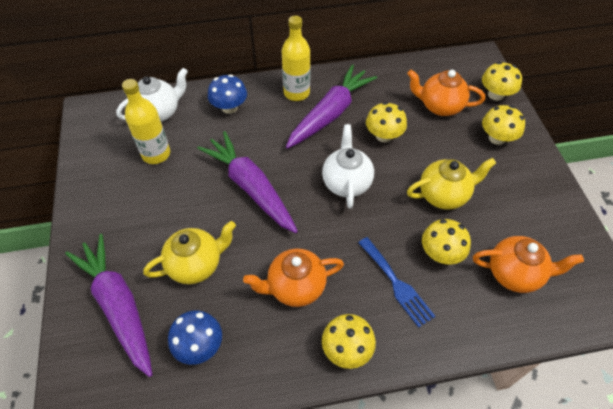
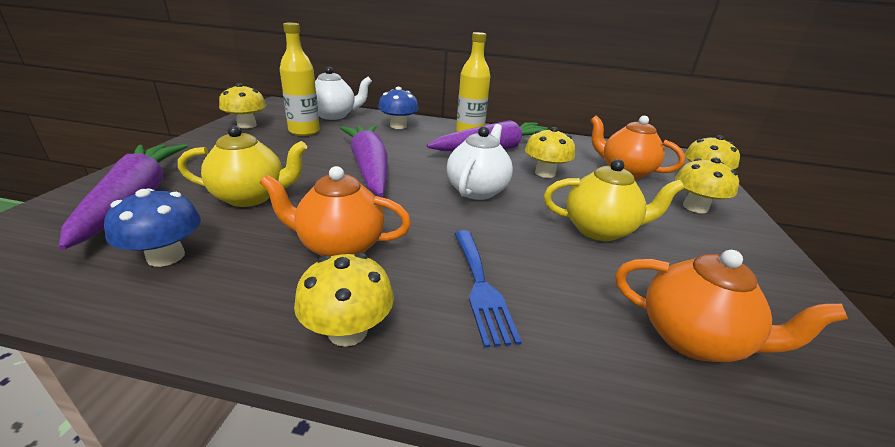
camera: 20 degrees right, 25 degrees down
(441, 253) = (569, 278): yellow mushroom -> yellow mushroom (247, 125)

